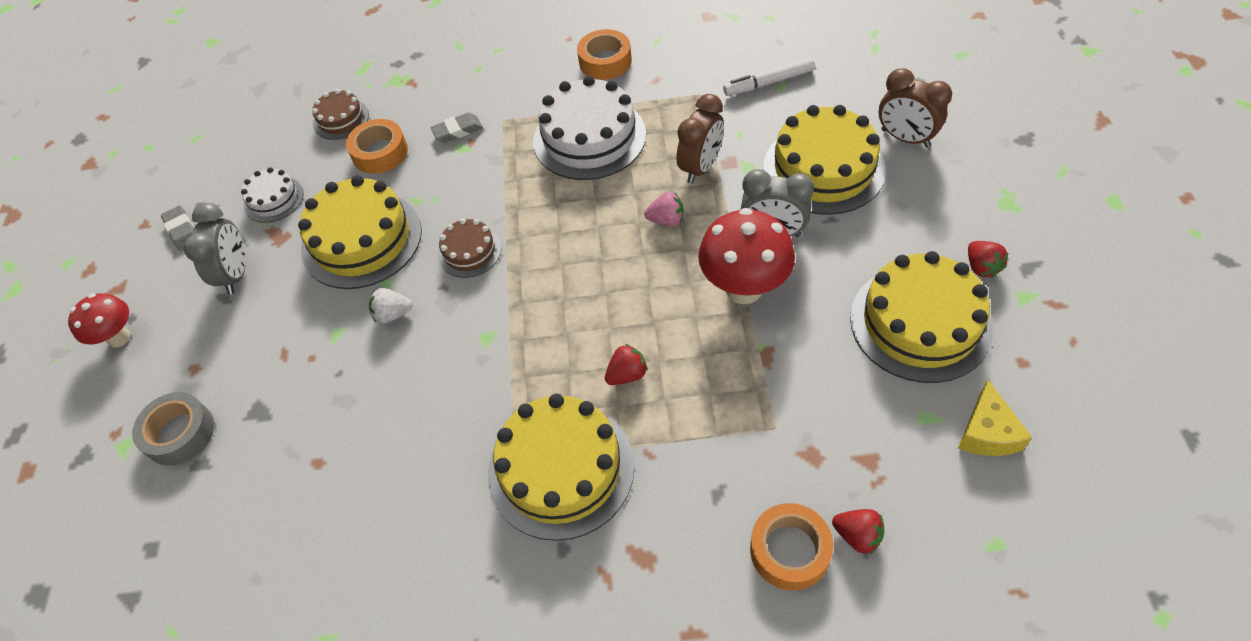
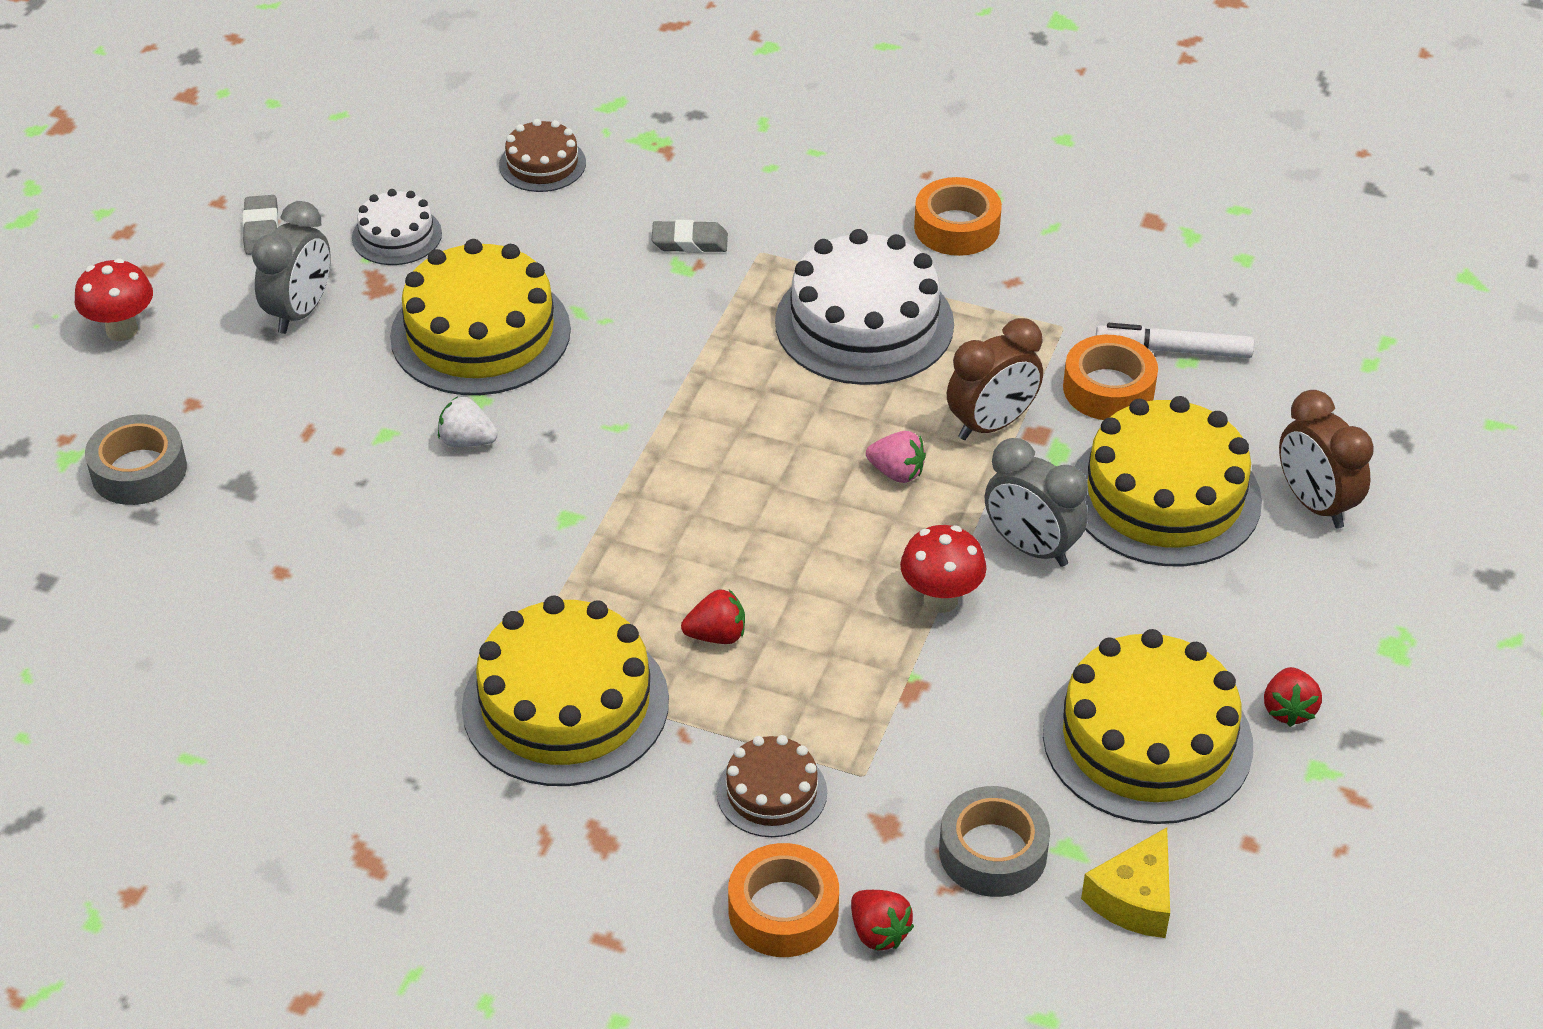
camera: 20 degrees right, 10 degrees down
(380, 153) = (568, 230): orange tape -> orange tape (1108, 389)
(469, 251) = (610, 405): brown cake -> brown cake (771, 792)
(744, 288) = (940, 599): red mushroom -> red mushroom, size x0.62
(886, 442) = (993, 852): none -> grey tape

